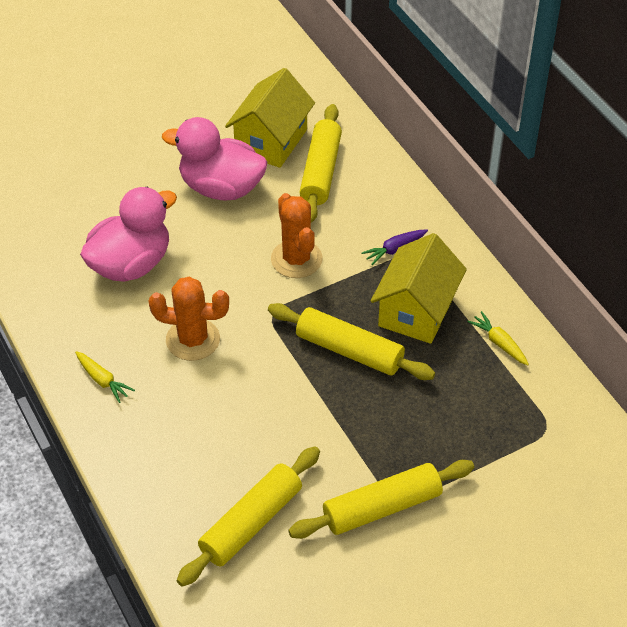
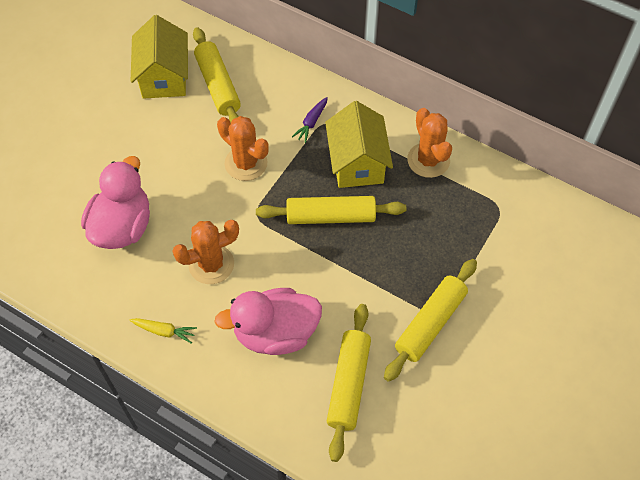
camera: 30 degrees left, 10 degrees up
(221, 188) = (151, 132): pink duck -> pink duck (275, 333)
(499, 343) = (428, 160): yellow carrot -> orange cactus

